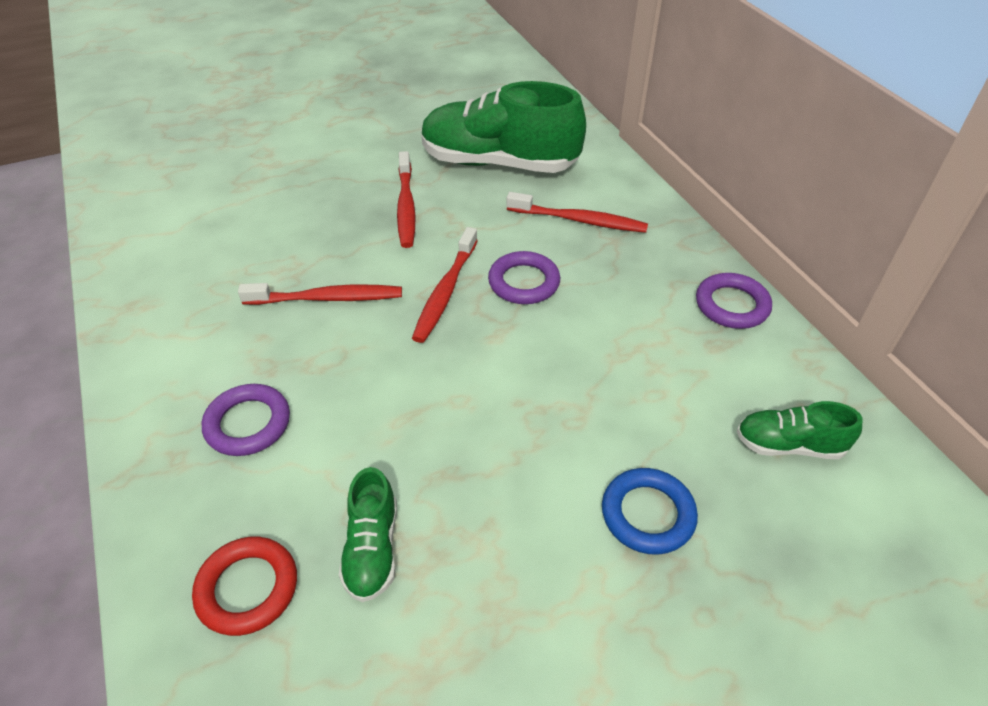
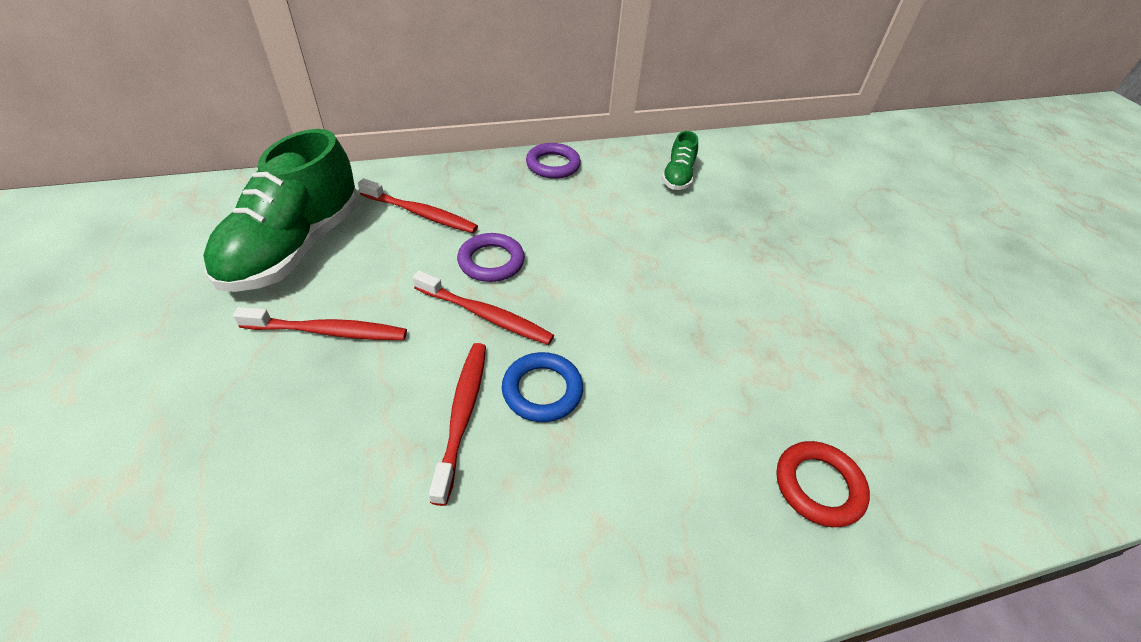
camera: 85 degrees left, 0 degrees up
(248, 424) = (637, 493): purple ring -> none
(372, 549) = (771, 394): green shoe -> none
(579, 220) = (421, 213): red toothbrush -> red toothbrush turned 90 degrees clockwise
(647, 514) = (730, 244): blue ring -> blue ring (542, 390)

